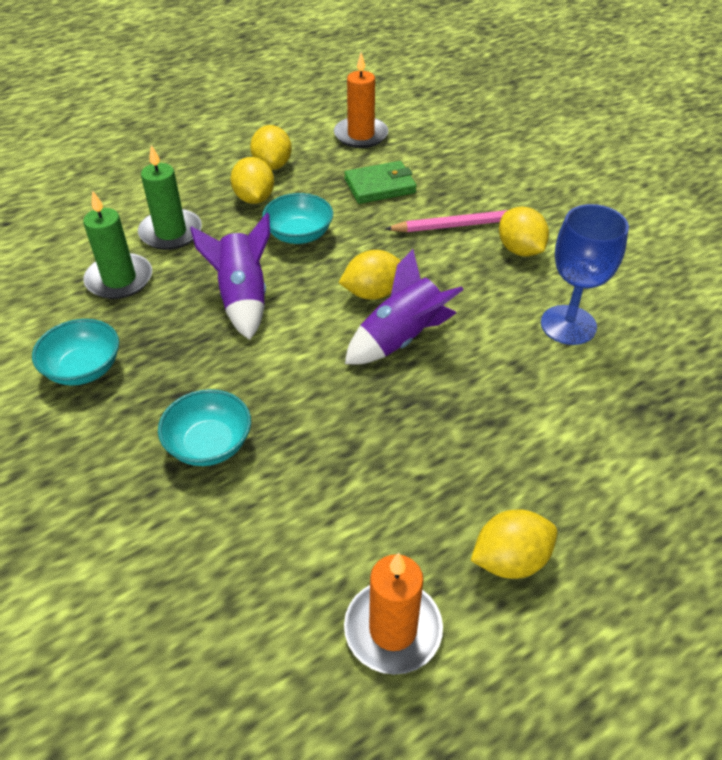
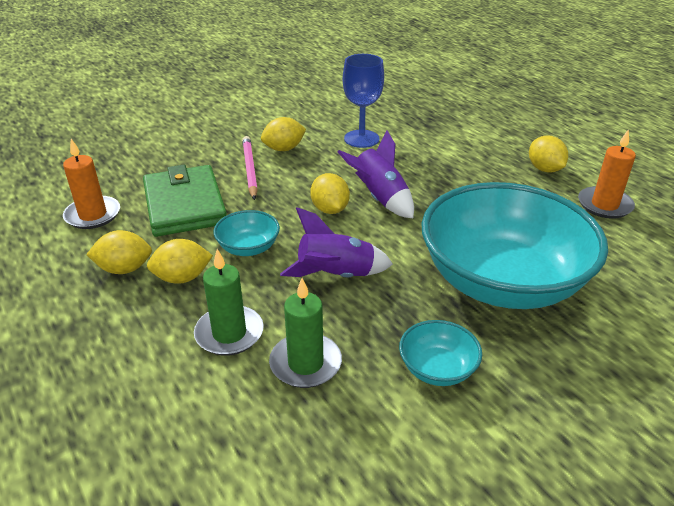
camera: 90 degrees left, 10 degrees down
(209, 444) = (502, 281): turquoise bowl -> turquoise bowl, size x2.48
(380, 186) = (184, 205): green wallet -> green wallet, size x1.68

